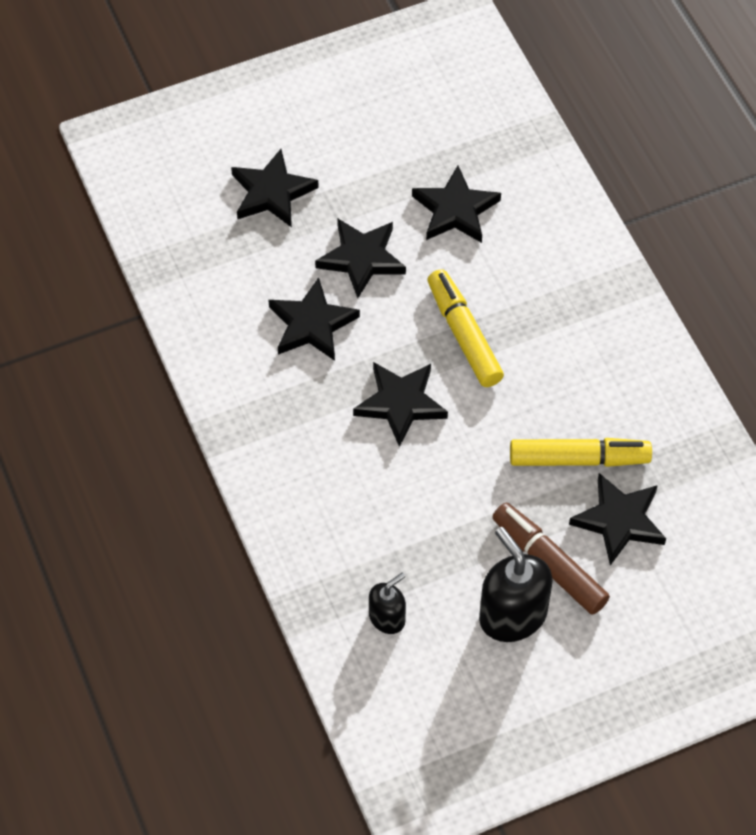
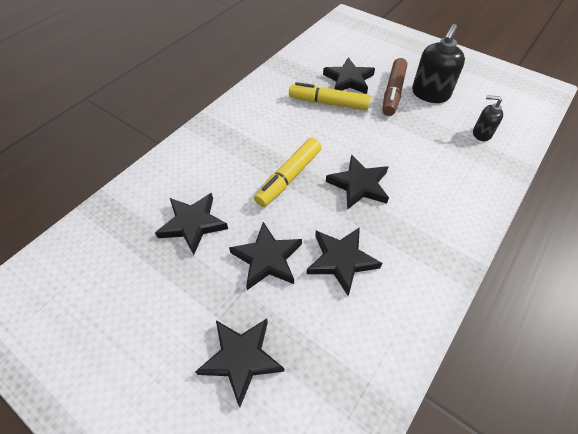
camera: 120 degrees left, 5 degrees down
(579, 459) = (328, 103): yellow marker -> yellow marker turned 45 degrees counterclockwise

